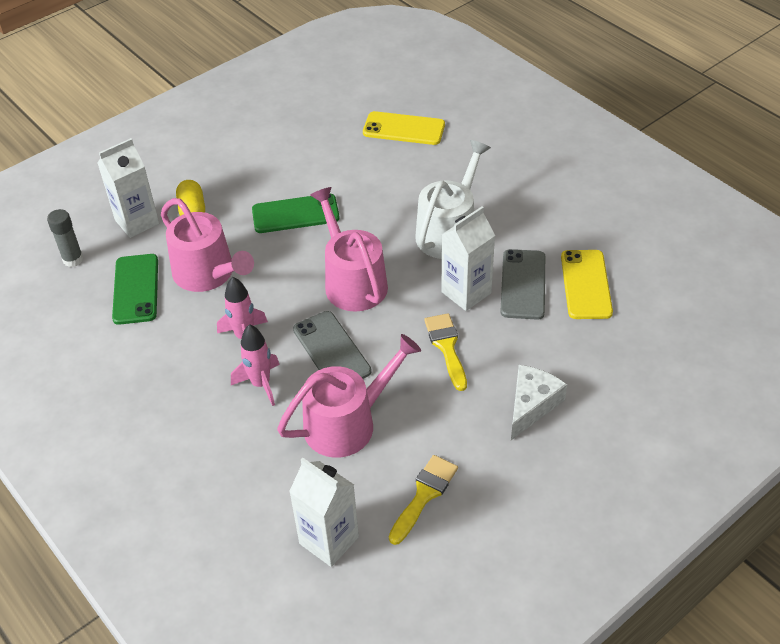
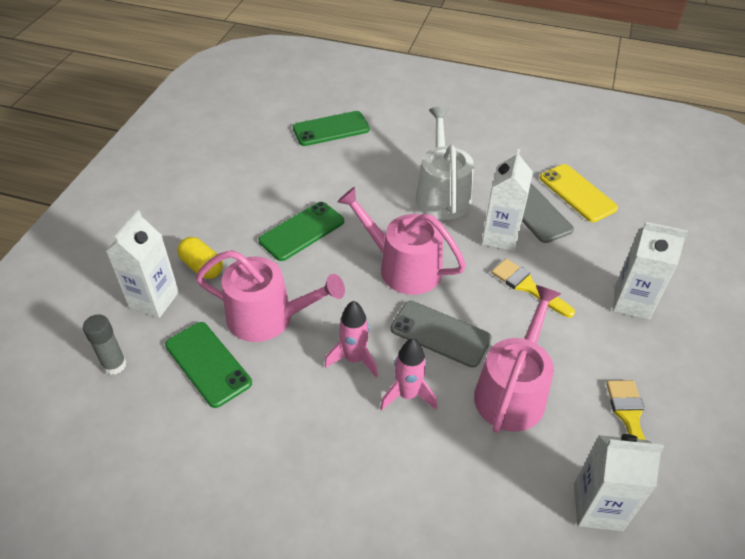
camera: 35 degrees left, 0 degrees up
(404, 129) = (331, 129): yellow phone -> green phone
(531, 405) = (632, 302): white cheese -> white carton

